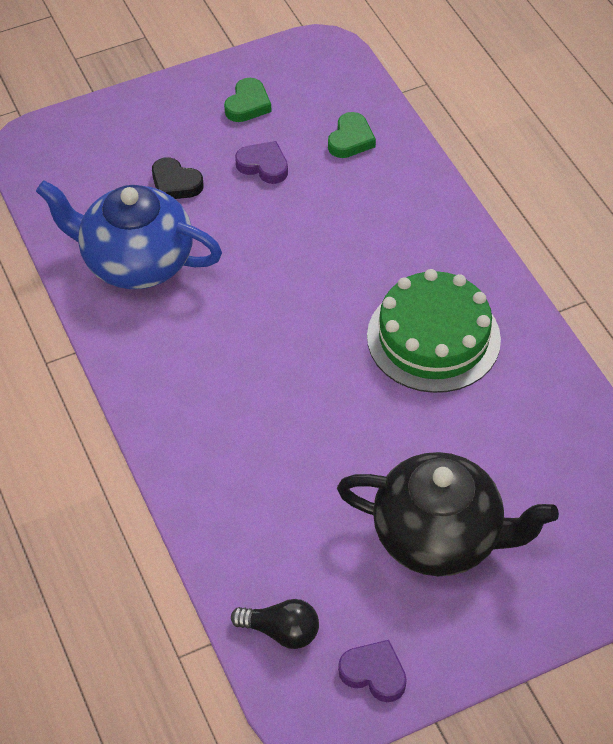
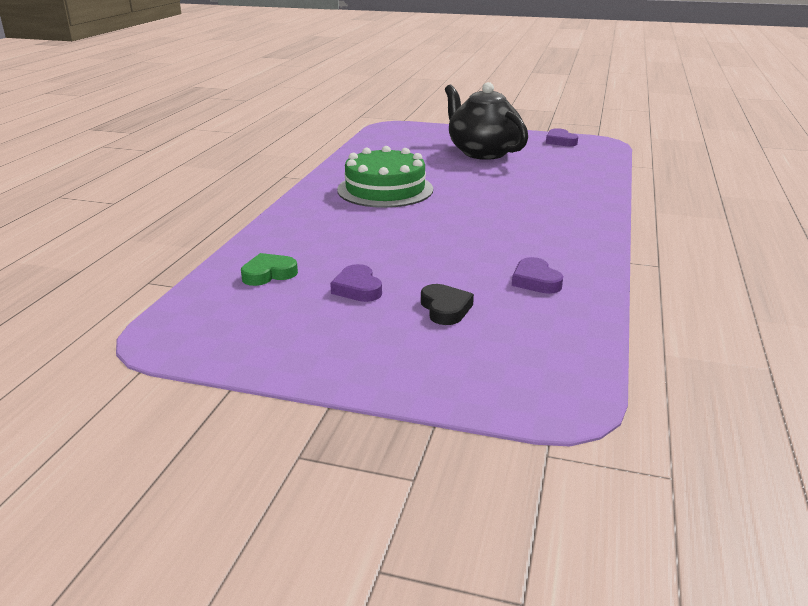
camera: 140 degrees left, 25 degrees down
(135, 261) = (535, 281): blue teapot -> purple heart
(248, 104) = (302, 331): green heart -> none
(281, 631) = (592, 156): black light bulb -> none

